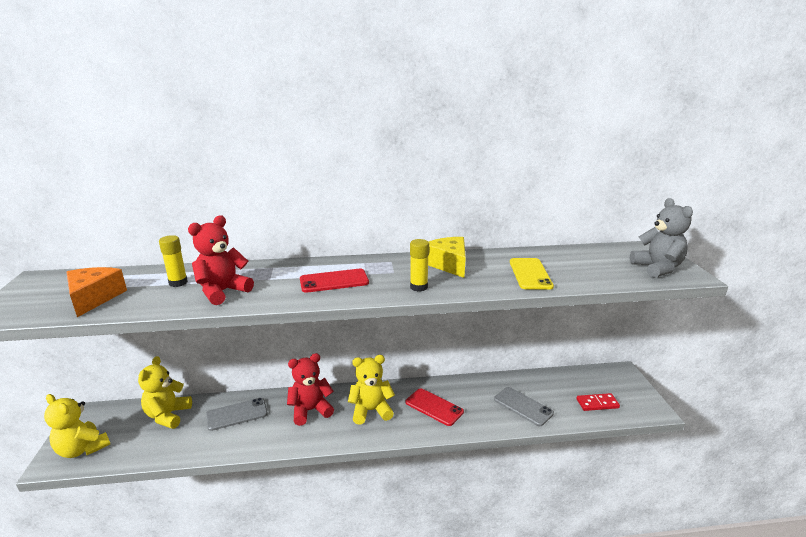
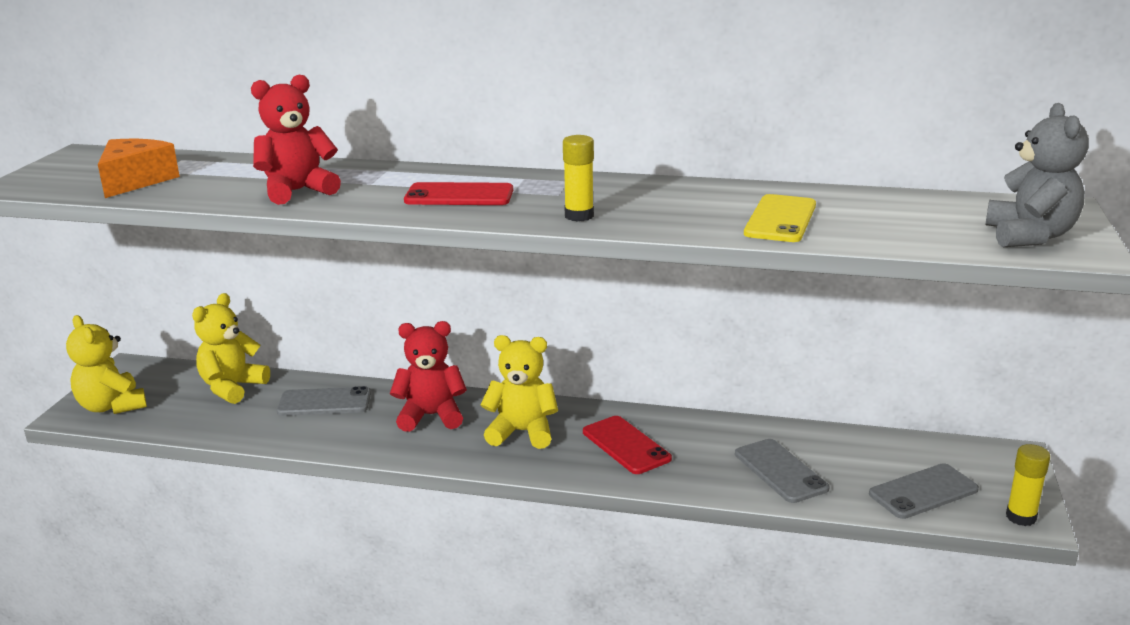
camera: 20 degrees right, 0 degrees up
(178, 283) = (247, 175): yellow glue stick -> yellow glue stick (1021, 517)
(448, 264) = (655, 193): yellow cheese -> none
(597, 403) = (923, 492): red domino -> grey phone

